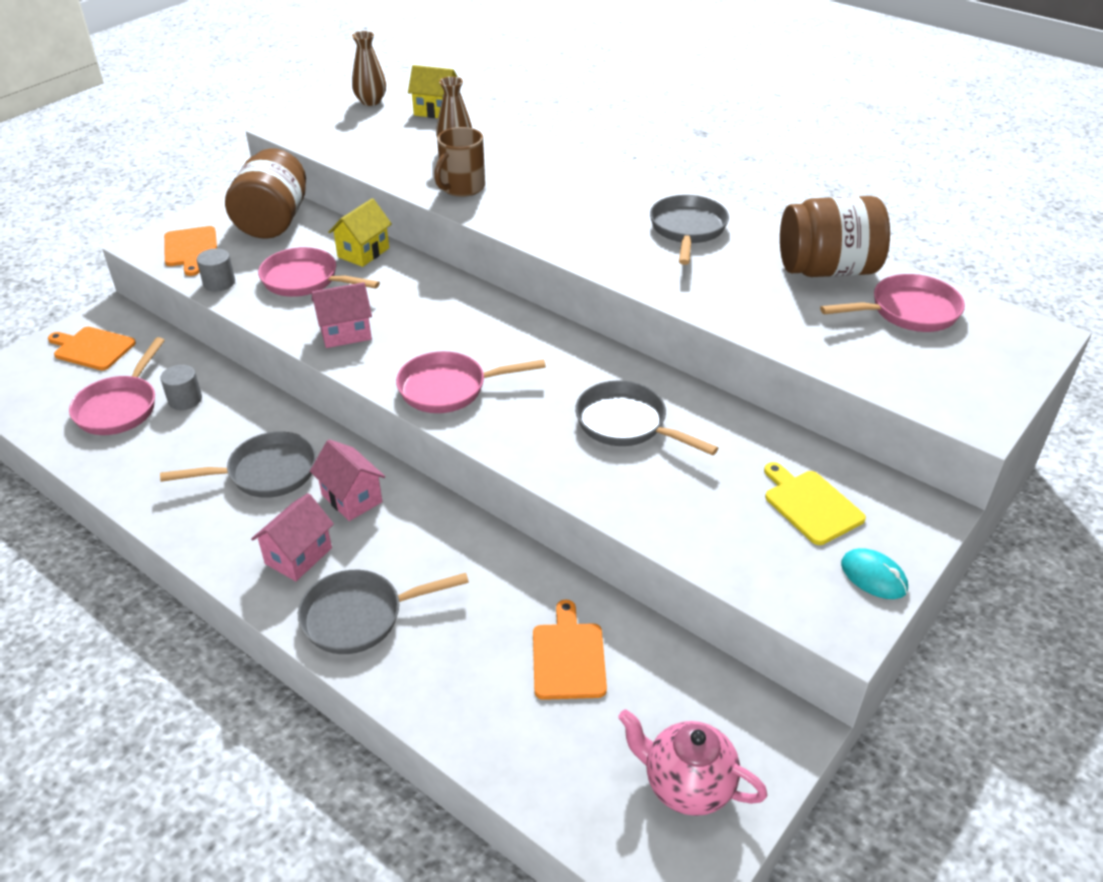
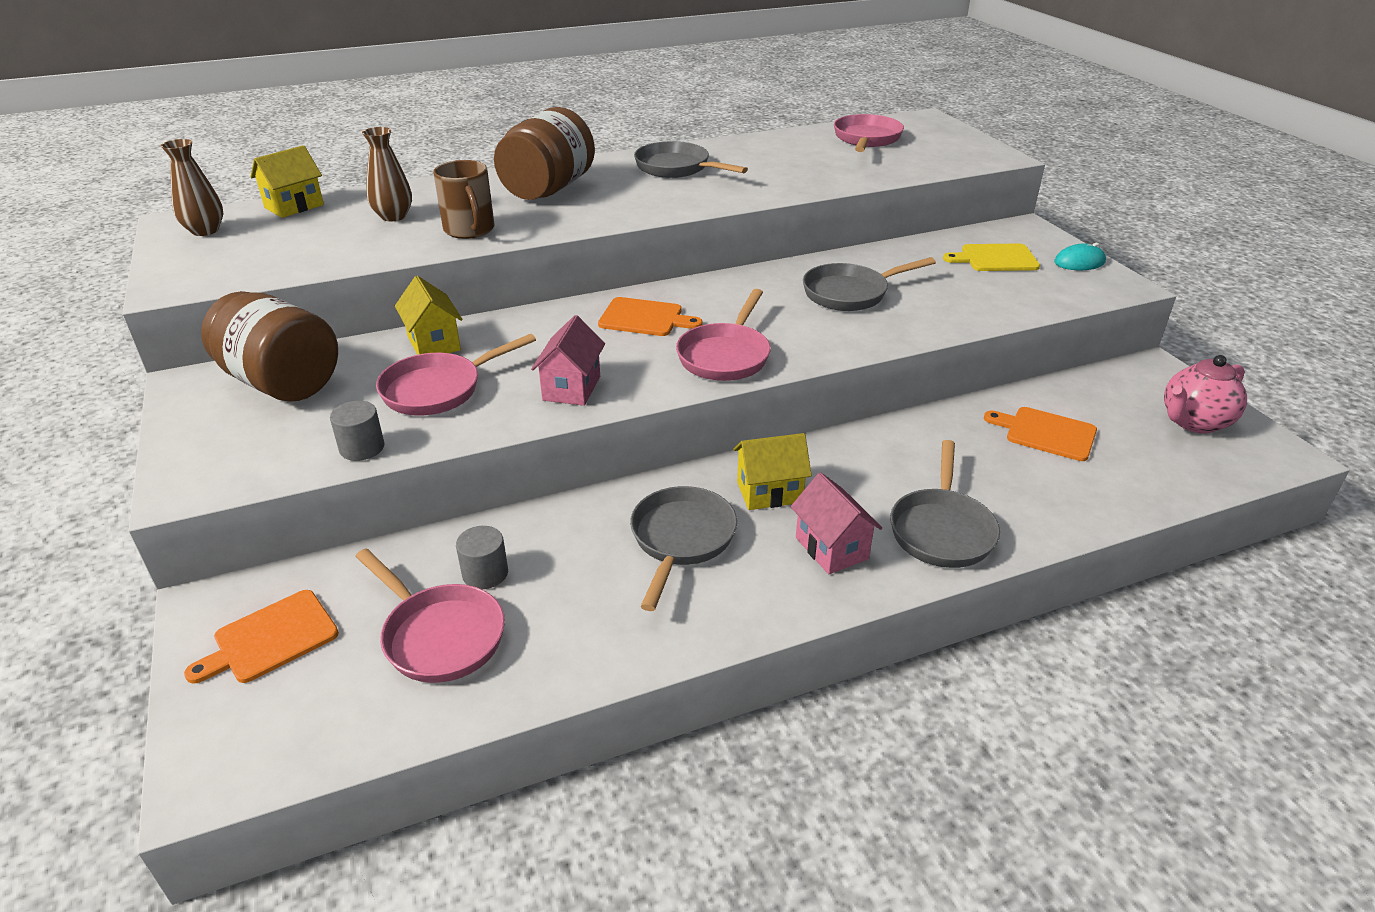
camera: 60 degrees left, 5 degrees down
(191, 249) = (251, 454): orange cutting board -> orange cutting board (644, 318)
(351, 498) = (769, 492): pink house -> yellow house
(827, 270) = (789, 144): brown jar -> brown jar (548, 189)

